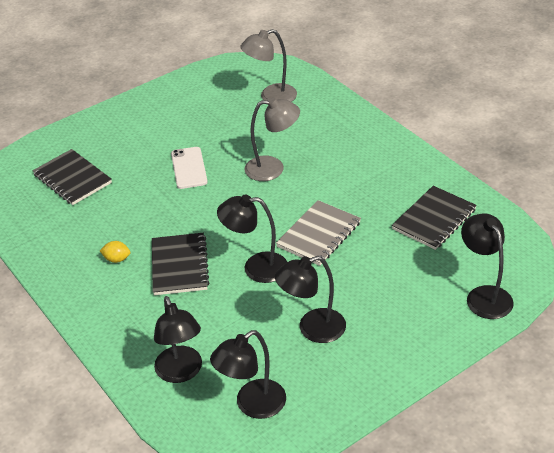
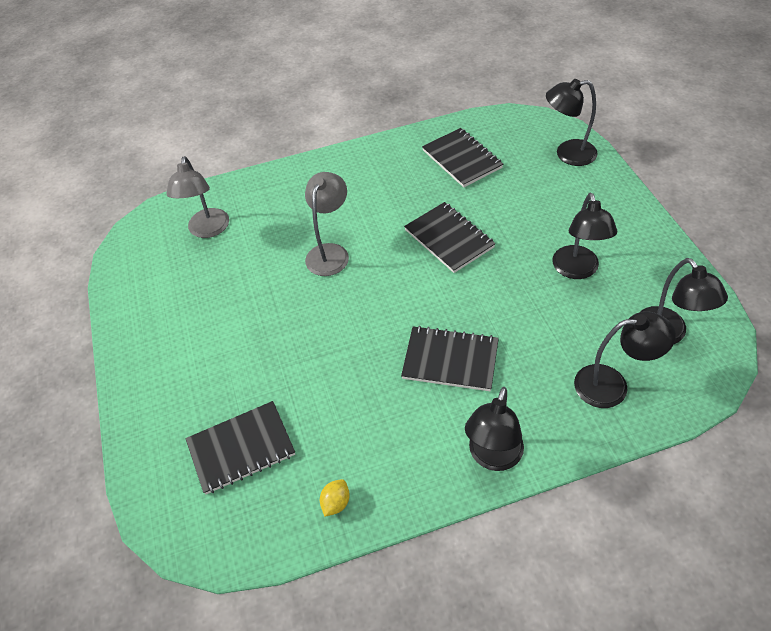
camera: 70 degrees left, 10 degrees up
(117, 259) = (416, 419): yellow lemon -> yellow lemon (336, 503)
(189, 168) = (288, 324): white phone -> none
(256, 267) = (477, 295): black lamp -> black lamp (493, 457)
(319, 235) = (449, 239): grey notebook -> black notebook

